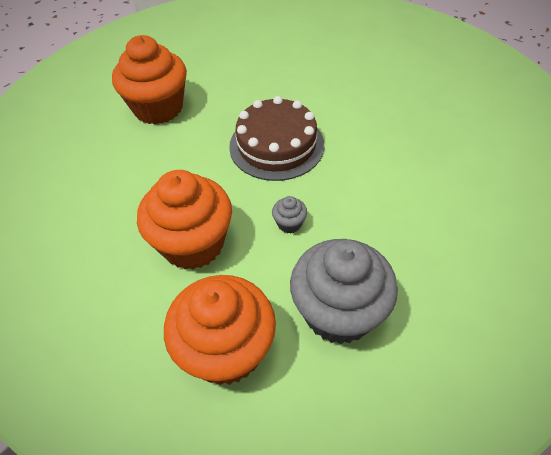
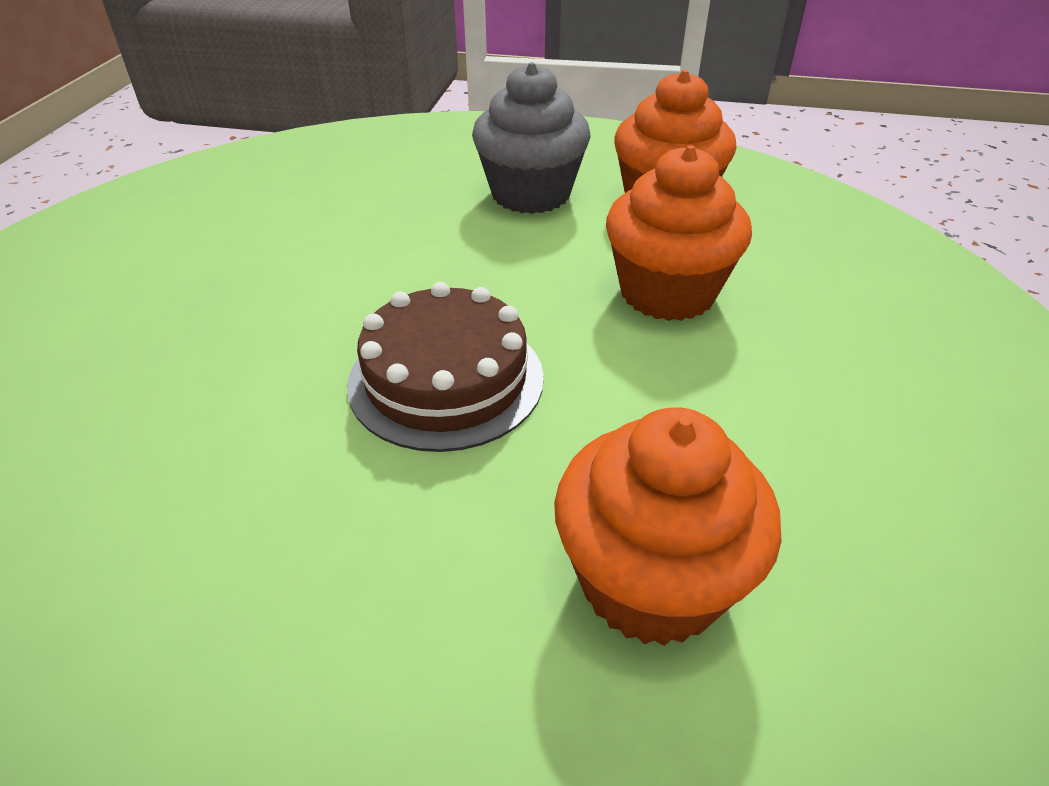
camera: 155 degrees left, 10 degrees down
(289, 223) = (519, 272): grey cupcake -> none

